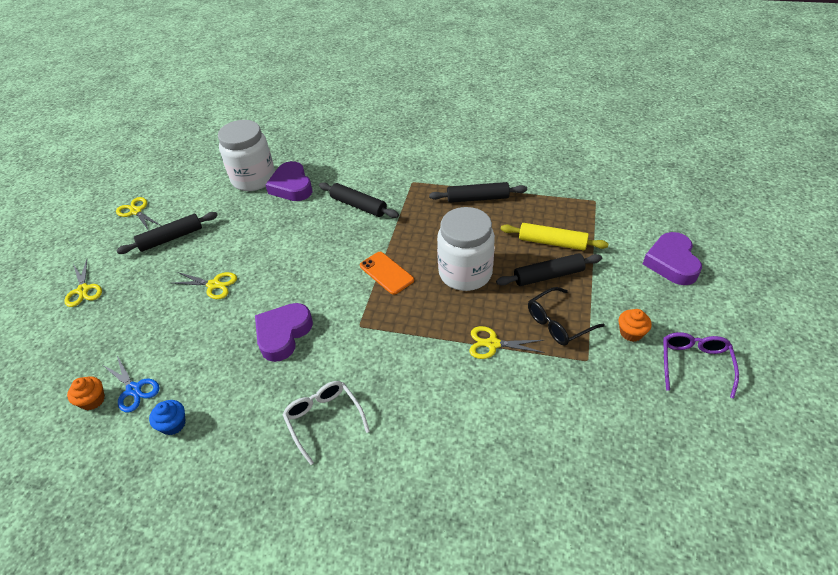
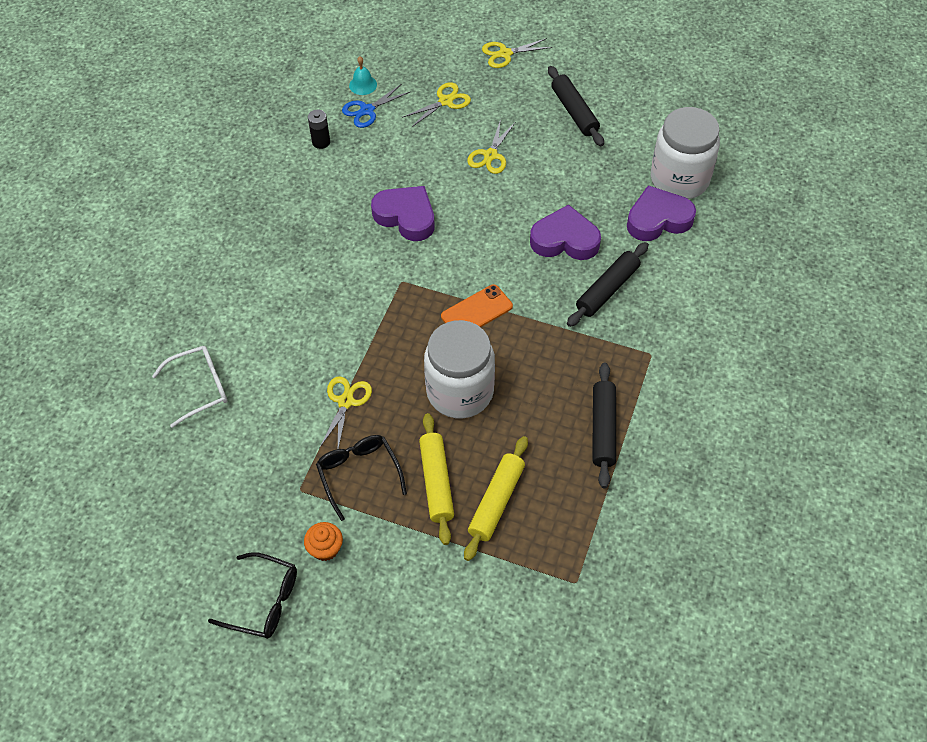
camera: 95 degrees right, 10 degrees up
(93, 400) = (363, 85): orange cupcake -> turquoise bell
(136, 211) = (628, 75): yellow scissors -> yellow scissors (446, 101)
(173, 424) = (321, 142): blue cupcake -> black battery
(323, 419) = (294, 249): white glasses -> white glasses (200, 388)
(548, 276) = (436, 482): black rolling pin -> yellow rolling pin
(671, 263) = (429, 641): purple heart -> purple heart (565, 240)
(694, 364) = (264, 601): purple glasses -> black glasses

